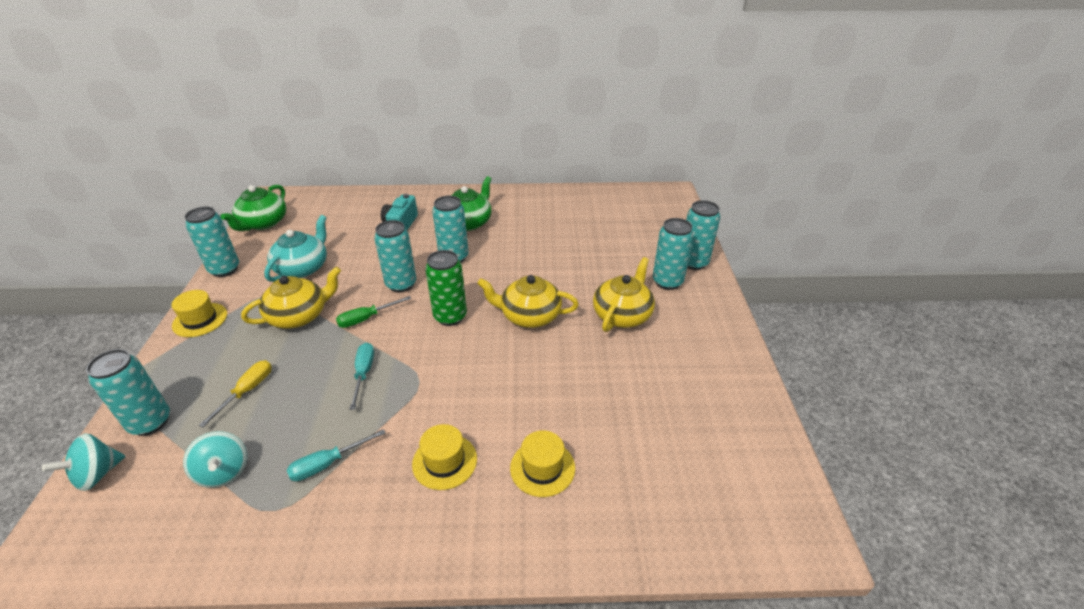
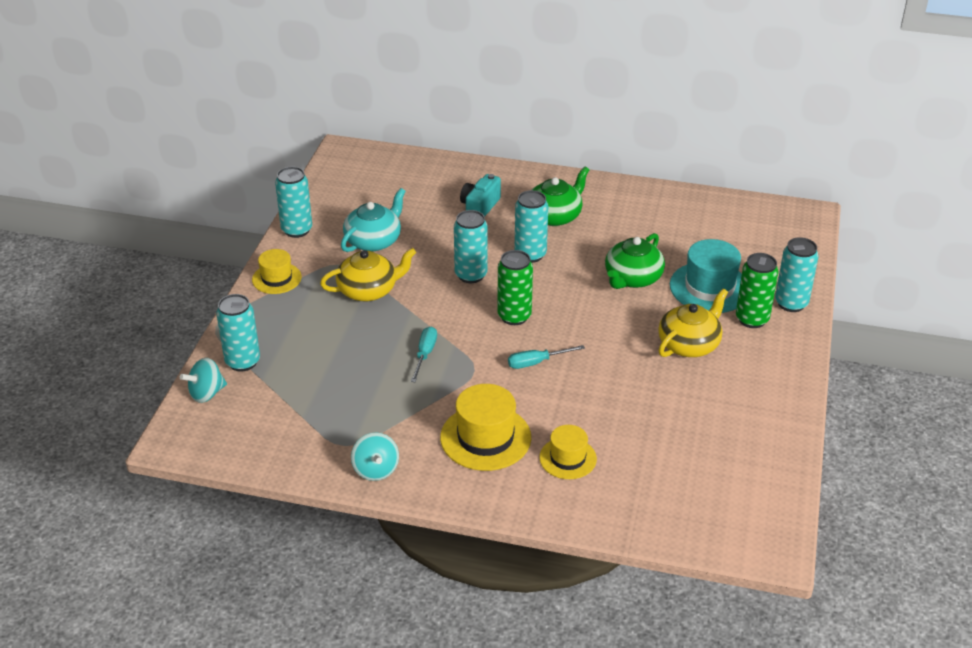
camera: 15 degrees right, 0 degrees up
(224, 472) = (304, 410): turquoise spinning top -> turquoise spinning top (375, 470)
(247, 391) = (322, 351): yellow screwdriver -> none
(263, 223) = (334, 182): green teapot -> green teapot (632, 278)
(328, 464) = (388, 421): turquoise screwdriver -> turquoise screwdriver (536, 362)
(366, 319) = (432, 304): green screwdriver -> none
(444, 461) = (485, 437): yellow hat -> yellow hat, size x1.62
(529, 315) = (593, 329): yellow teapot -> none
(620, 260) = (709, 287): none -> turquoise hat
(667, 282) = (752, 319): turquoise can -> green can

